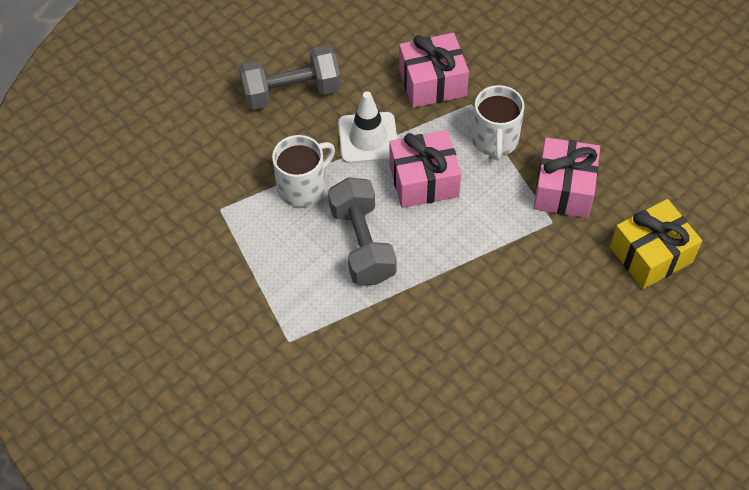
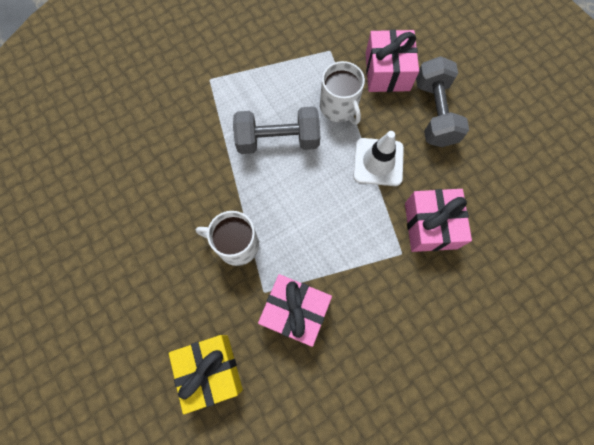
camera: 100 degrees right, 15 degrees up
(424, 180) = (327, 197): pink gift -> pink gift (387, 72)
(495, 140) = (359, 265): white mug -> white mug (236, 244)

